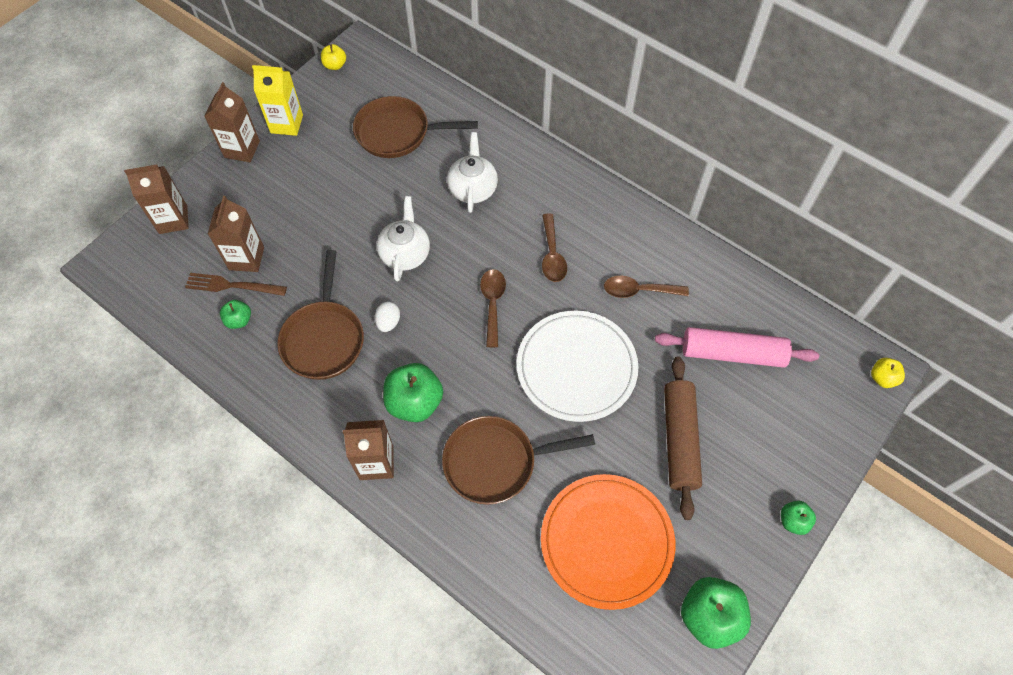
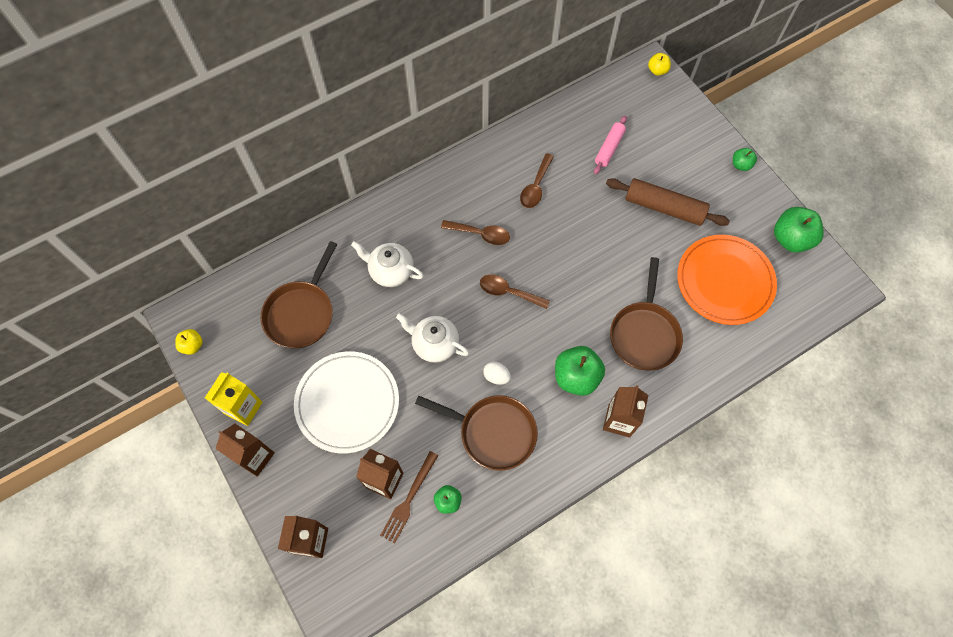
camera: 70 degrees left, 5 degrees up
(576, 367) = (585, 252): white plate -> white plate (347, 403)
(732, 354) = (609, 148): pink rolling pin -> pink rolling pin, size x0.62

